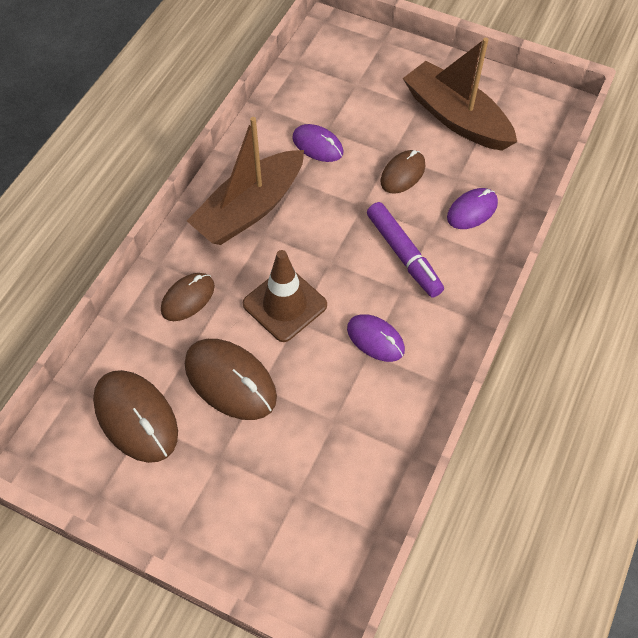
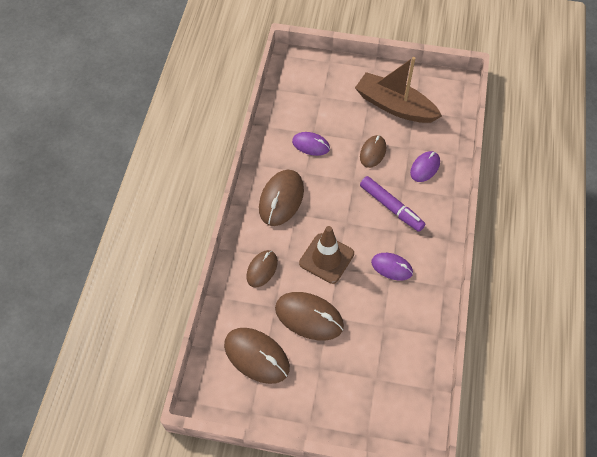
camera: 15 degrees left, 0 degrees up
(250, 209) = (281, 199): brown boat -> brown mouse

